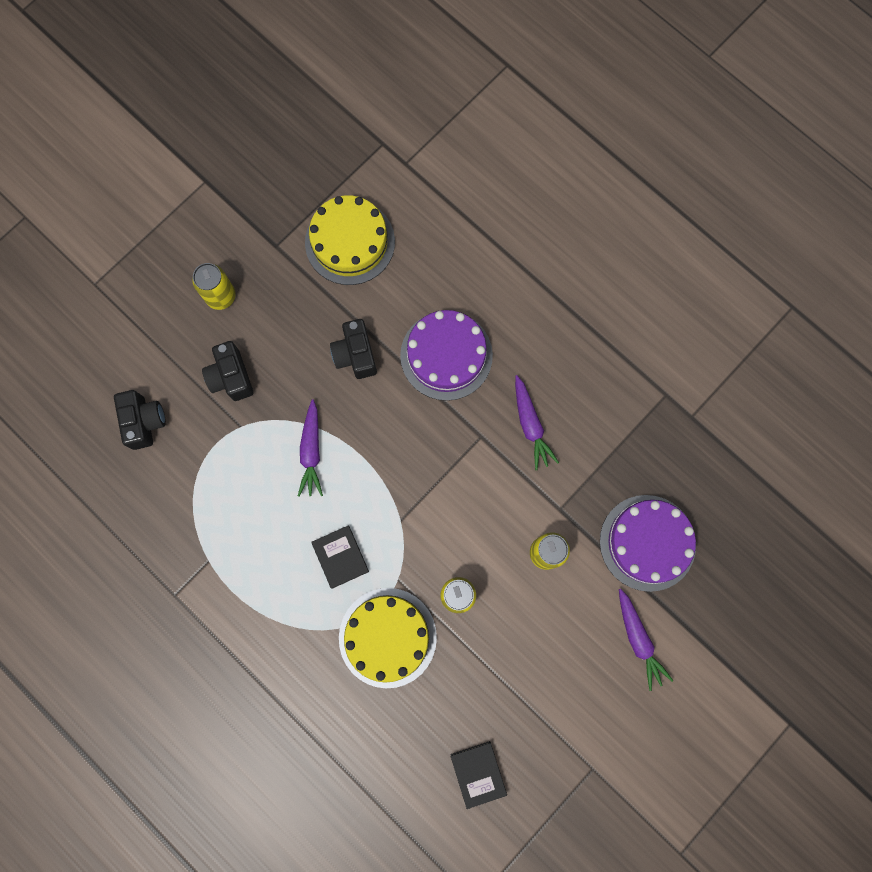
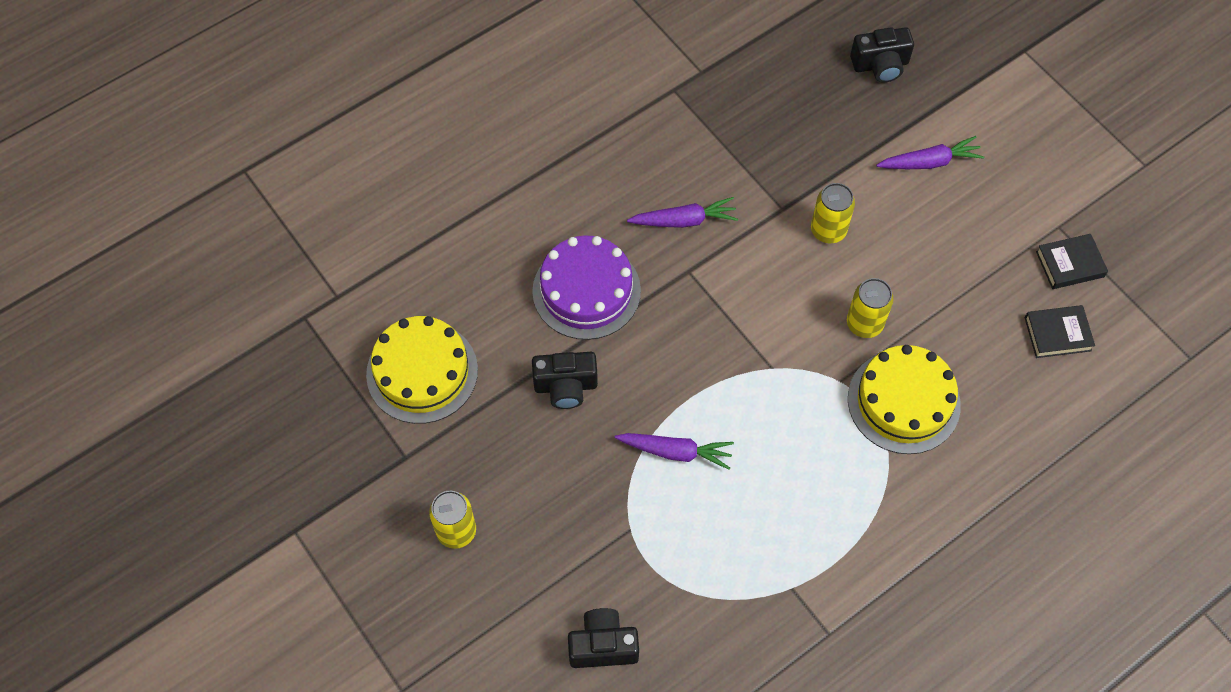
camera: 80 degrees left, 15 degrees down
(231, 377) = (565, 532): black camera -> black camera (880, 65)
(340, 557) = (806, 438): black book -> black book (1069, 264)
(647, 542) = (829, 135): purple cake -> none

